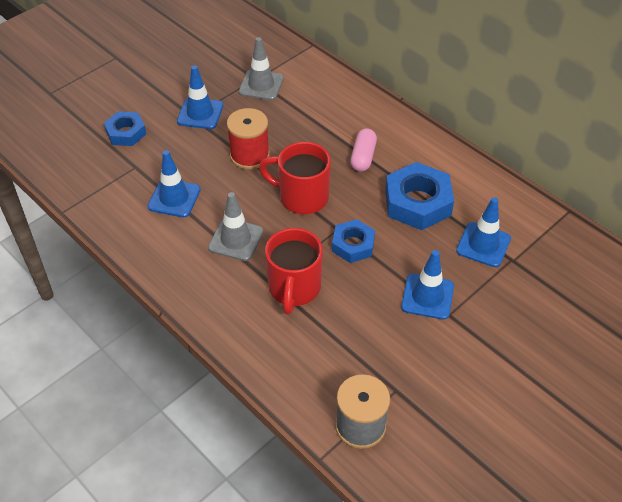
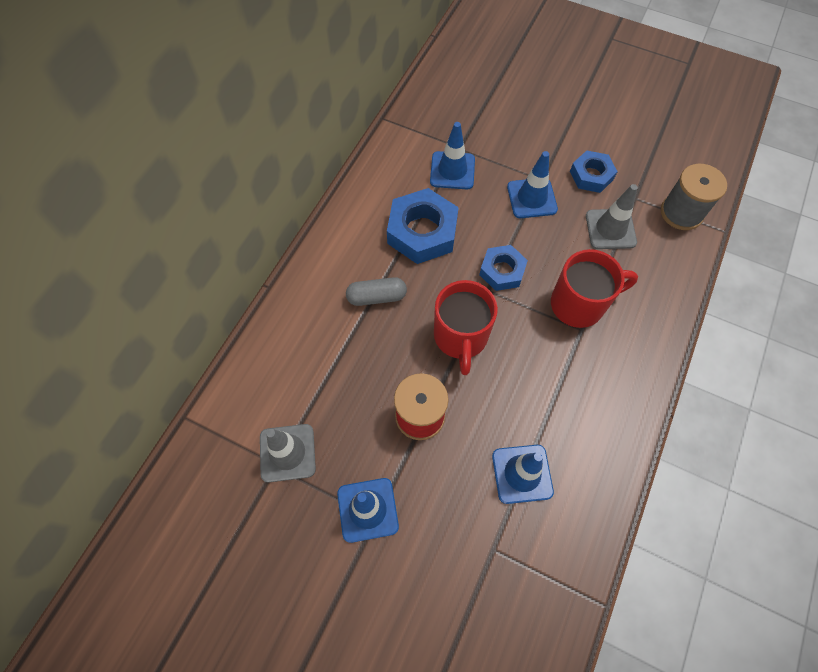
camera: 110 degrees left, 15 degrees up
(126, 133) = (439, 596): blue nut -> blue nut (591, 175)
(236, 239) = (548, 380): grey traffic cone -> grey traffic cone (610, 229)
(363, 157) = (376, 297): pink capsule -> grey capsule

